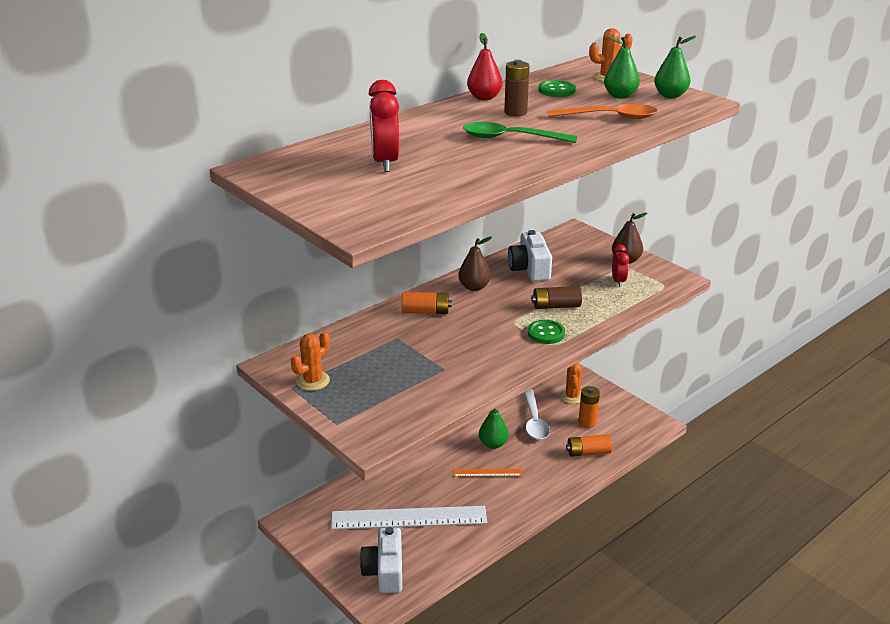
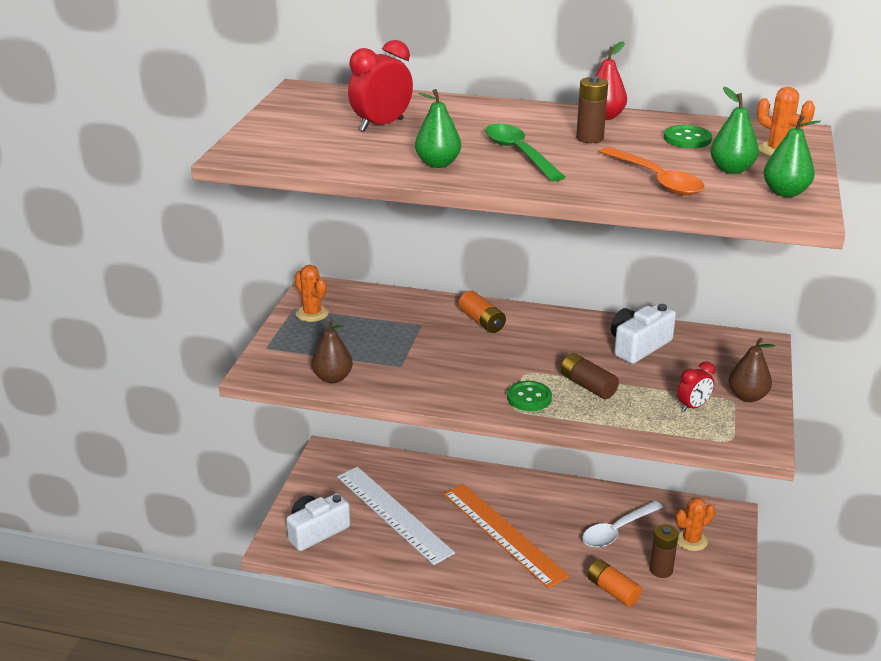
camera: 55 degrees right, 0 degrees up
(313, 381) = (312, 313): orange cactus -> orange cactus turned 45 degrees clockwise
(474, 287) = (559, 329): brown pear -> brown pear (333, 378)
(487, 473) = (503, 533): orange ruler -> orange ruler, size x2.13
(493, 444) = (549, 519): green pear -> green pear (438, 164)
(587, 422) = (661, 570): orange battery -> brown battery

